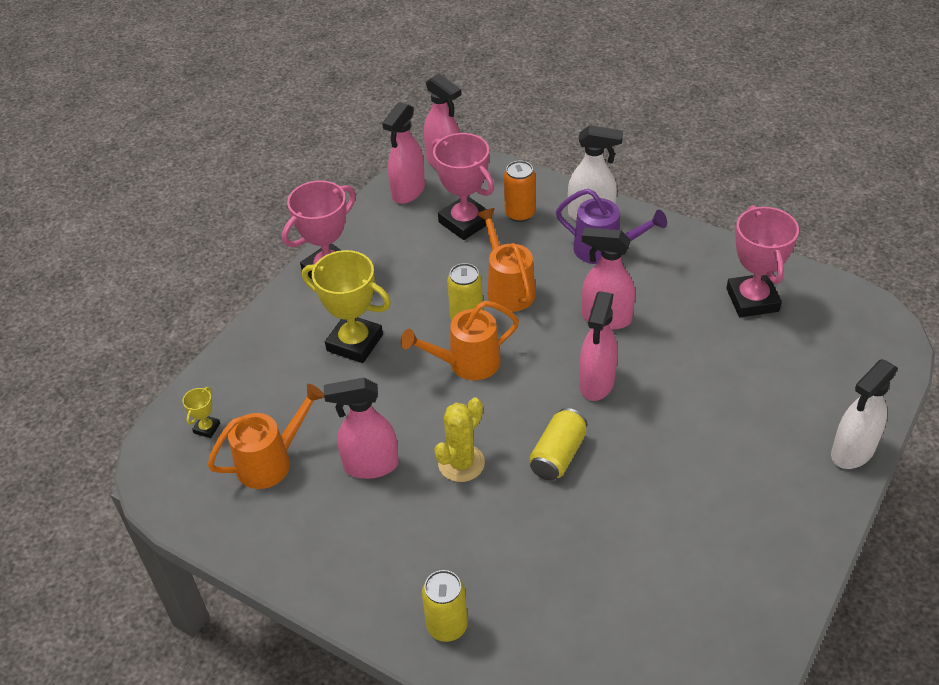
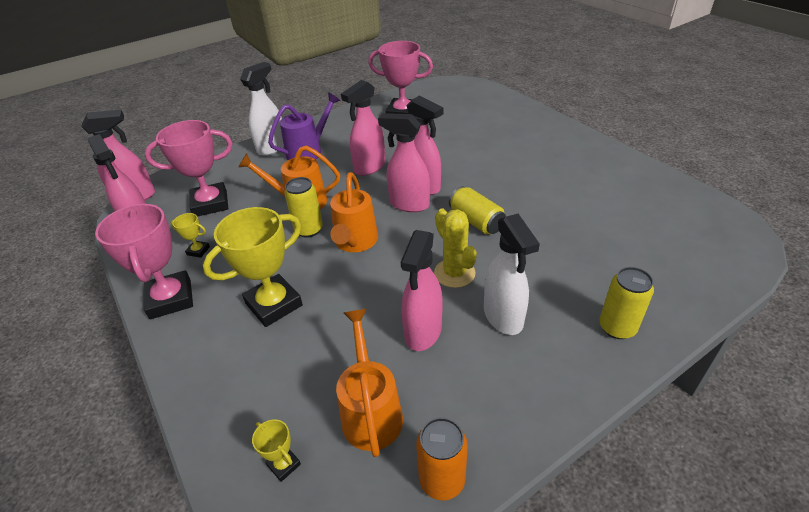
camera: 65 degrees left, 5 degrees down
(395, 253) = (198, 251): none -> yellow trophy
(520, 214) = (234, 176): orange can -> orange can (442, 480)
(555, 382) = (409, 204): none -> pink spray bottle
(852, 452) = (537, 116): white spray bottle -> white spray bottle (503, 317)

